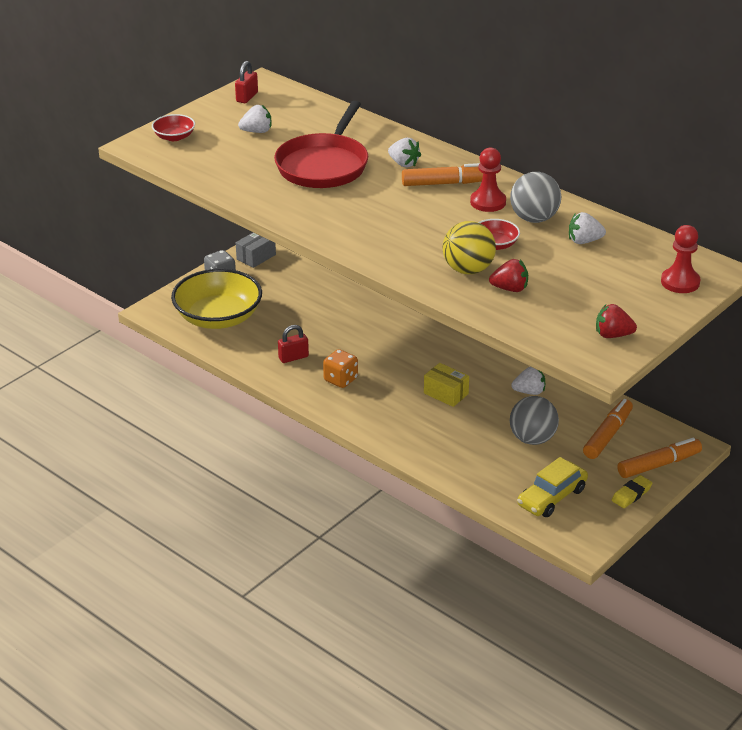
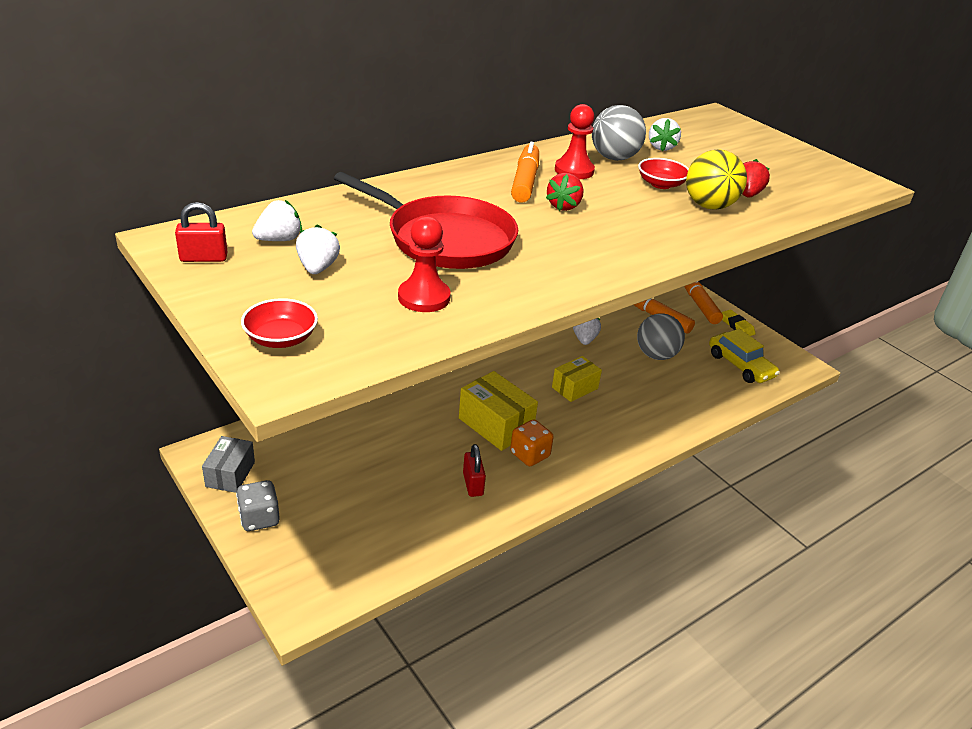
camera: 80 degrees left, 0 degrees up
(218, 318) = (355, 538): yellow bowl -> none
(247, 97) = (204, 258): red padlock -> red padlock turned 45 degrees counterclockwise
(256, 257) = (230, 474): grey box -> grey box turned 45 degrees clockwise
(369, 358) = (495, 425): none -> yellow box
(403, 164) = (468, 194): white strawberry -> white strawberry (279, 239)
(613, 335) = (824, 170): red strawberry -> red strawberry (564, 206)
(680, 282) = (735, 129): red pawn -> red pawn (424, 297)

